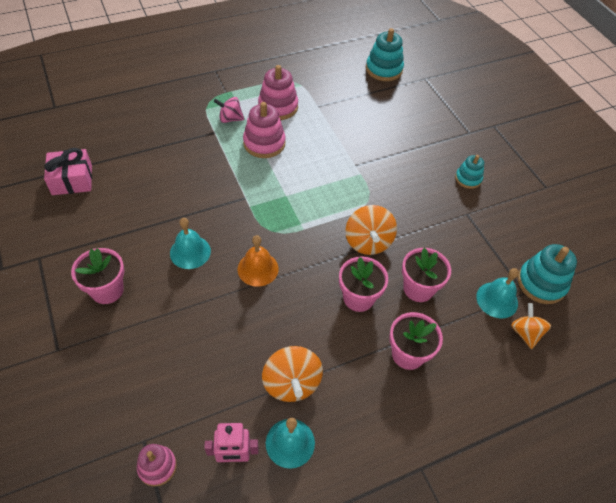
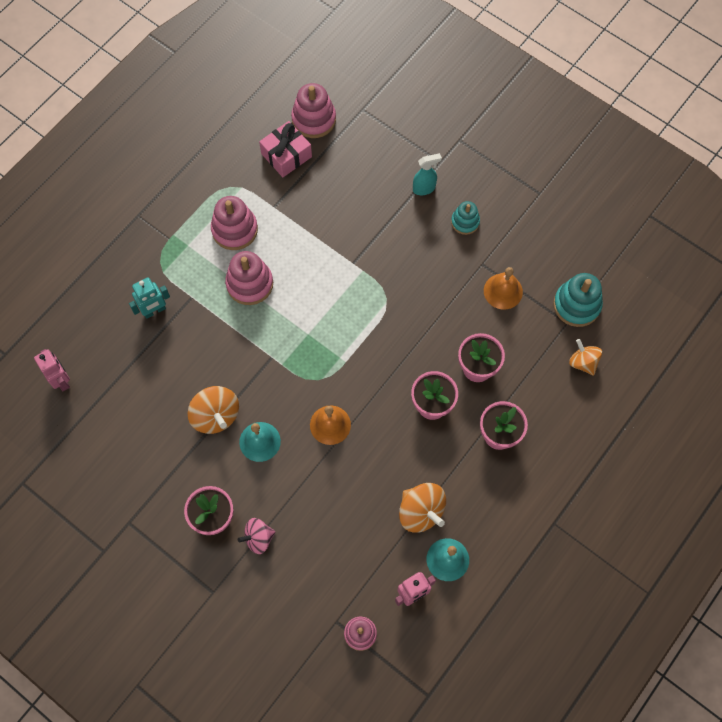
camera: 25 degrees left, 15 degrees up
(72, 180) = (93, 428): pink gift -> pink gift (286, 155)
(77, 139) = (61, 380): none -> pink robot
(180, 128) = (154, 311): none -> turquoise robot
(230, 119) = (196, 271): pink spinning top -> pink spinning top (258, 538)
(368, 242) = (410, 344): orange spinning top -> orange spinning top (215, 416)
(384, 69) = (314, 119): turquoise stacking toy -> pink stacking toy
(445, 143) = (424, 188): none -> turquoise spray bottle
(475, 241) = (503, 291): none -> orange bell
(497, 300) = (547, 342): turquoise bell -> none

